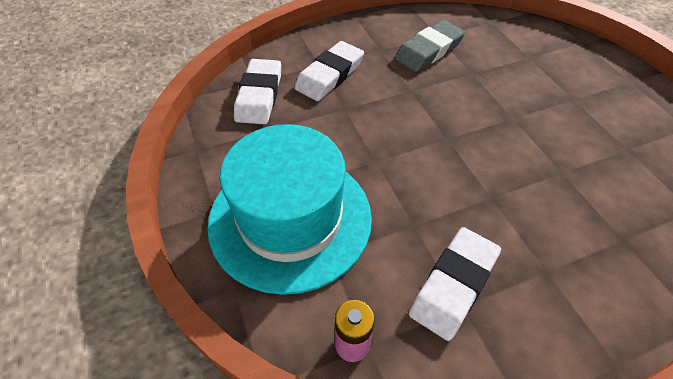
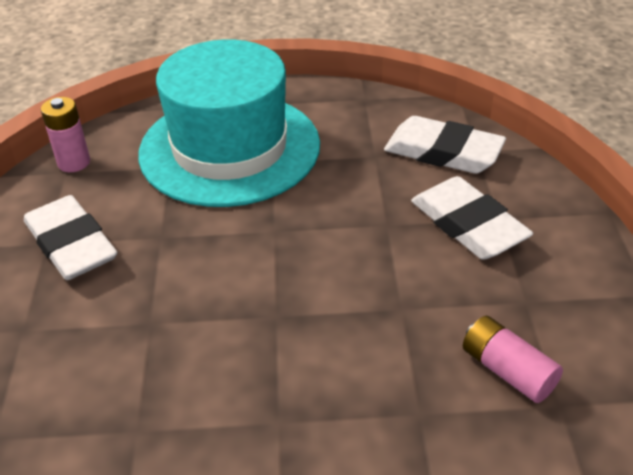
camera: 110 degrees right, 10 degrees down
(429, 50) = (507, 371): grey eraser -> pink battery

